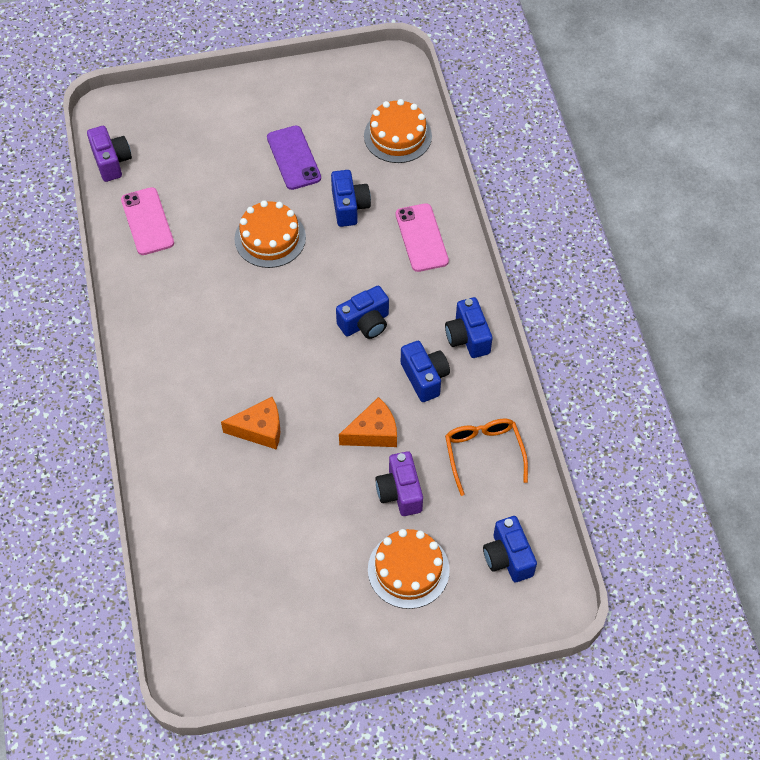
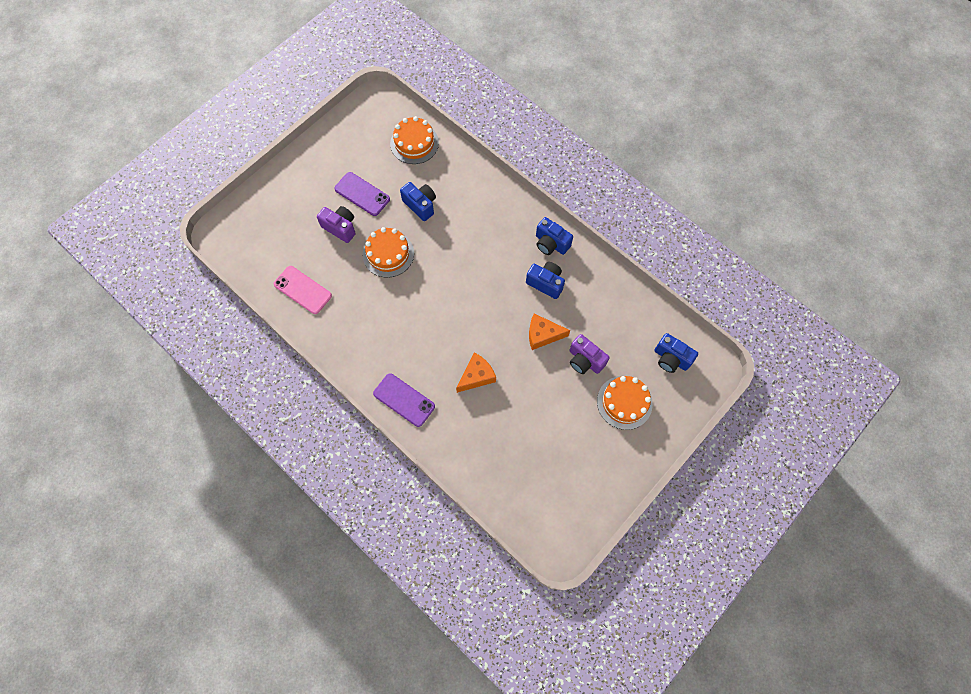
camera: 35 degrees left, 10 degrees up
(111, 162) = (247, 265): purple camera -> purple camera (340, 228)
(159, 403) = (404, 400): none -> purple phone
(365, 323) = (486, 272): blue camera -> none
(373, 432) = (543, 335): orange cheese -> orange cheese turned 120 degrees counterclockwise
(421, 238) = (478, 199): pink phone -> none
(483, 453) = (612, 307): orange glasses -> none

